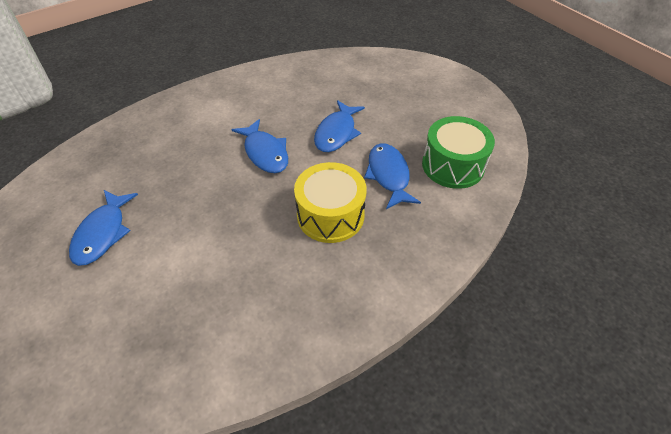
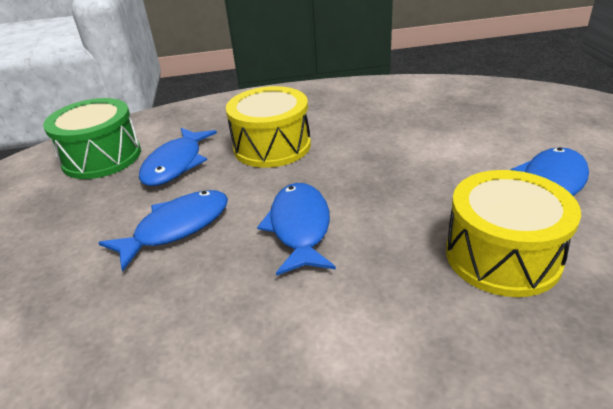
camera: 150 degrees left, 15 degrees down
(145, 168) = (502, 255): none -> yellow drum

